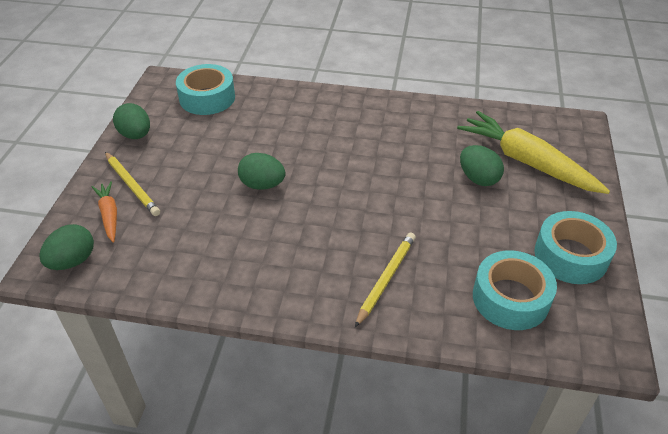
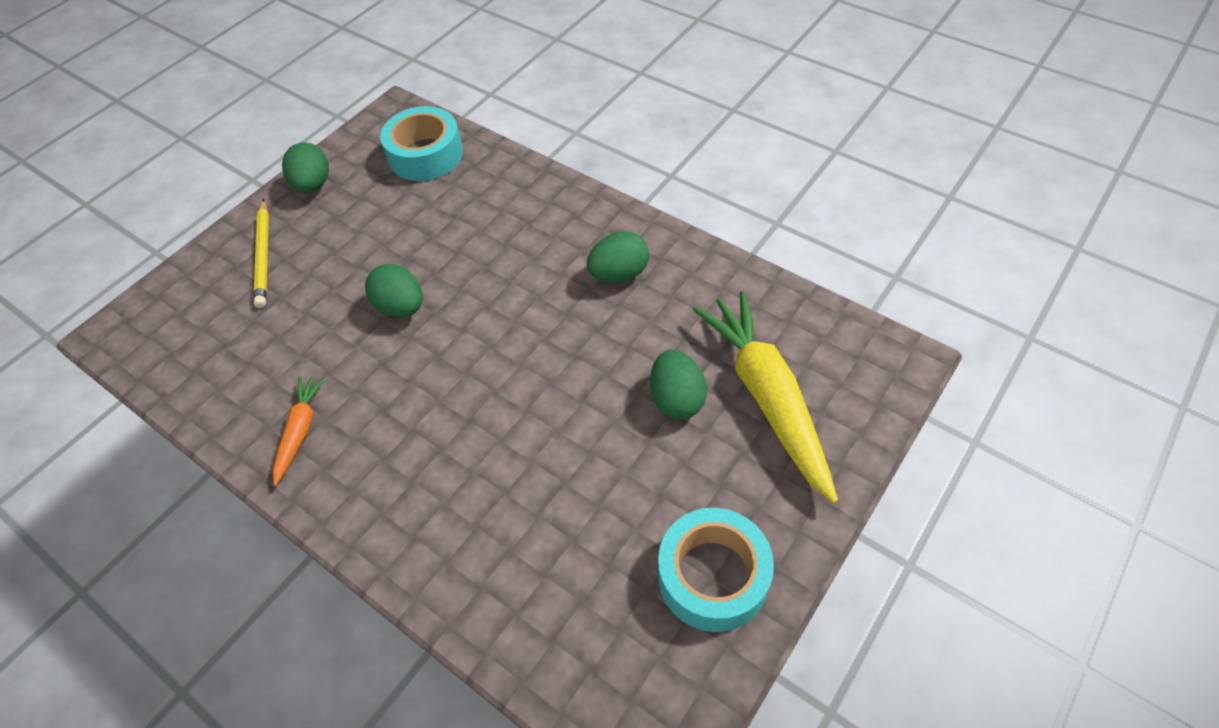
camera: 30 degrees right, 10 degrees up
(73, 261) = (144, 335): green egg -> green egg (619, 274)
(109, 215) = (216, 288): orange carrot -> orange carrot (300, 431)
(386, 279) = (447, 504): yellow pencil -> none
(510, 298) = (580, 604): turquoise tape -> none

